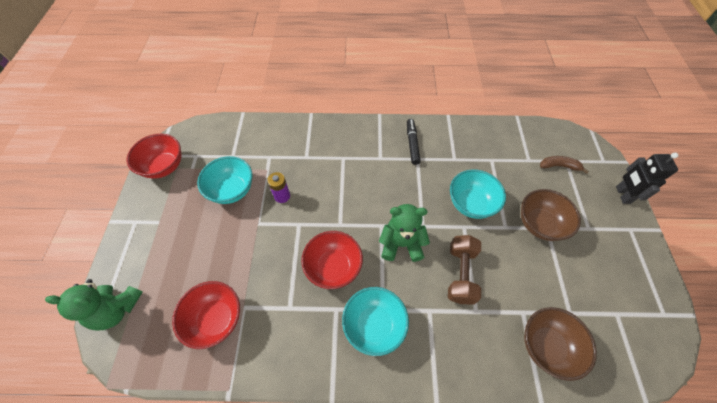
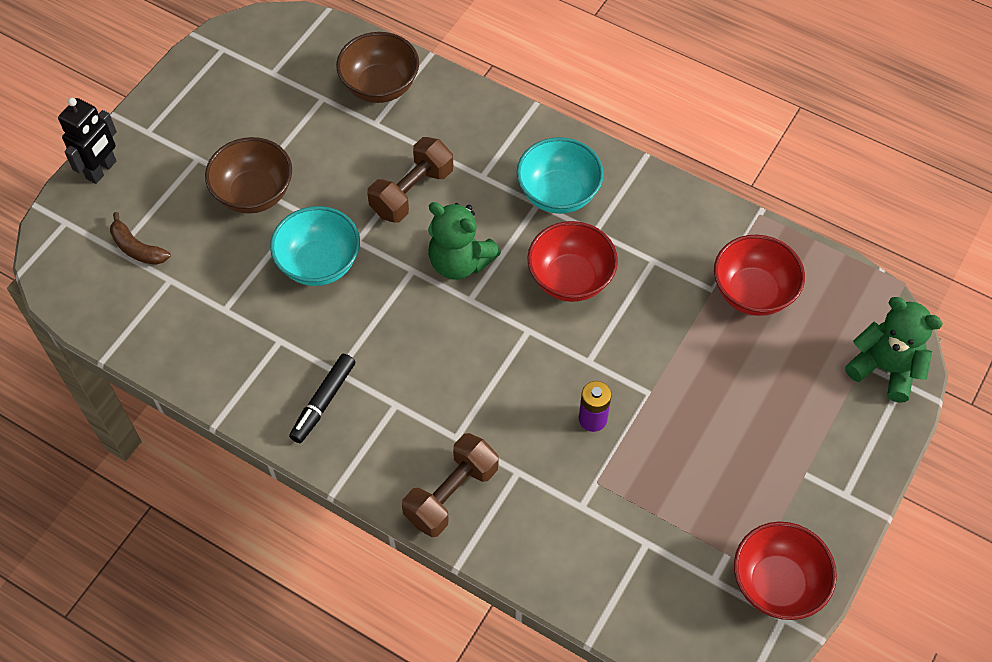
camera: 150 degrees left, 0 degrees up
(232, 190) = (670, 471): turquoise bowl -> none
(330, 135) = (451, 494): none -> brown dumbbell

